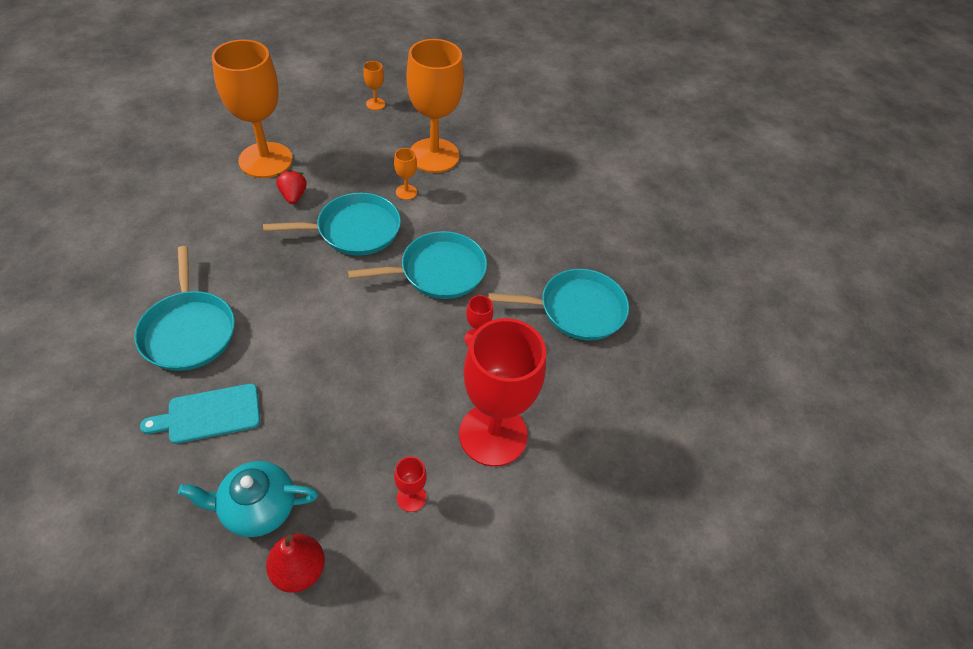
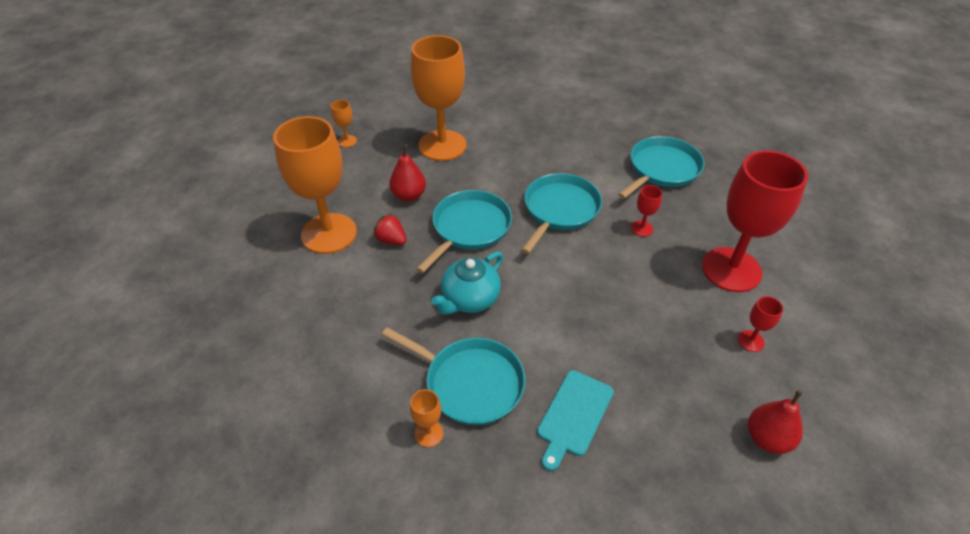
camera: 40 degrees left, 5 degrees down
(258, 508) = (692, 433): turquoise teapot -> turquoise teapot (470, 299)
(353, 174) = (409, 195): none -> red pear
(406, 192) = (462, 180): orange goblet -> orange goblet (429, 433)

